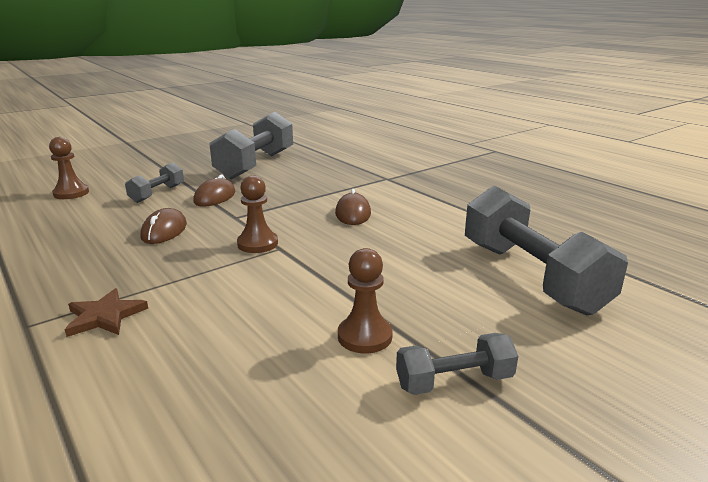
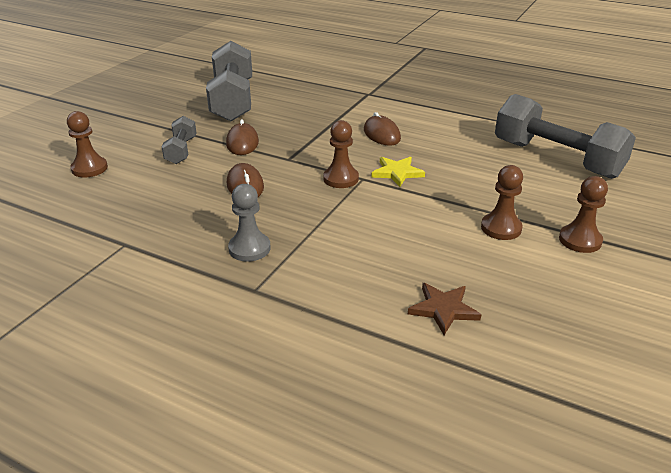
camera: 25 degrees left, 10 degrees up
(82, 286) = (249, 248): none -> grey pawn
(105, 316) = (306, 265): brown star -> brown star (443, 309)
(321, 250) = (397, 173): none -> yellow star
(454, 381) = (580, 240): grey dumbbell -> brown pawn

